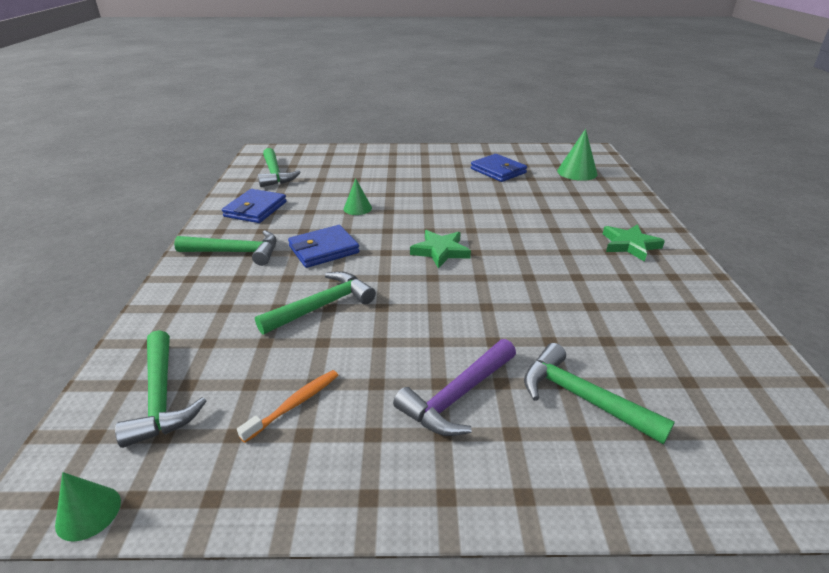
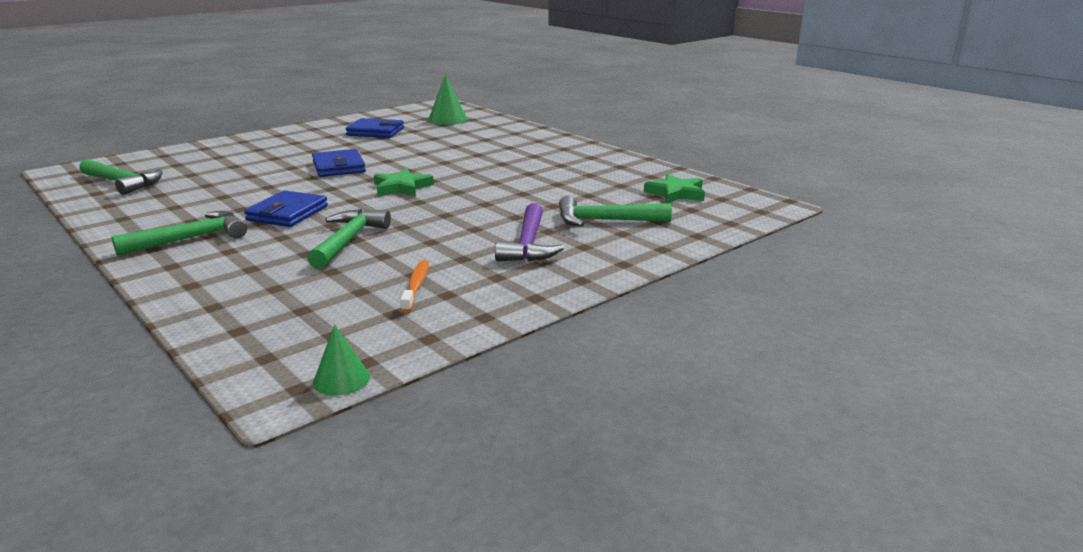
camera: 40 degrees left, 10 degrees down
(161, 397) = (291, 322): green hammer -> none
(255, 209) = (152, 209): blue wallet -> blue wallet (339, 167)
(357, 208) = (274, 183): green cone -> none
(629, 245) = (543, 149): green star -> green star (676, 193)

